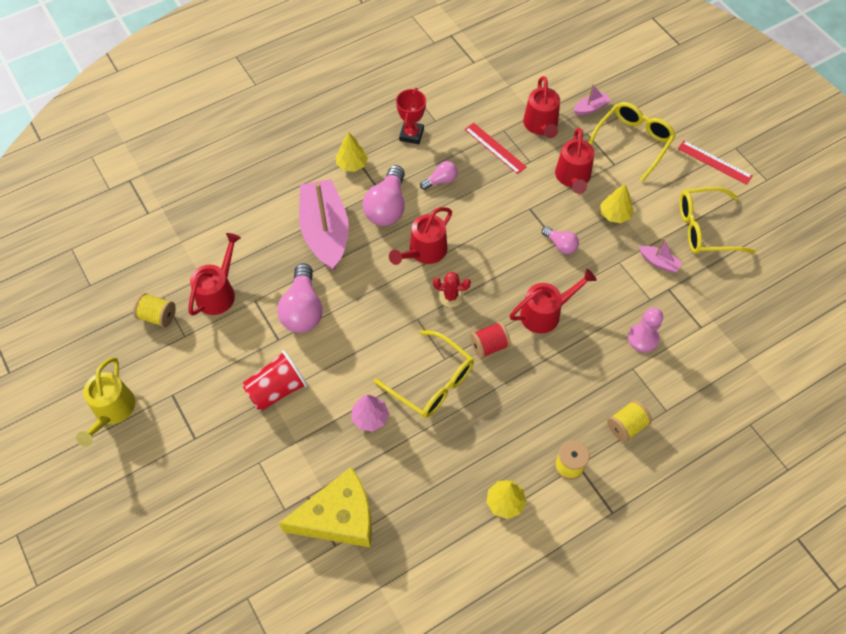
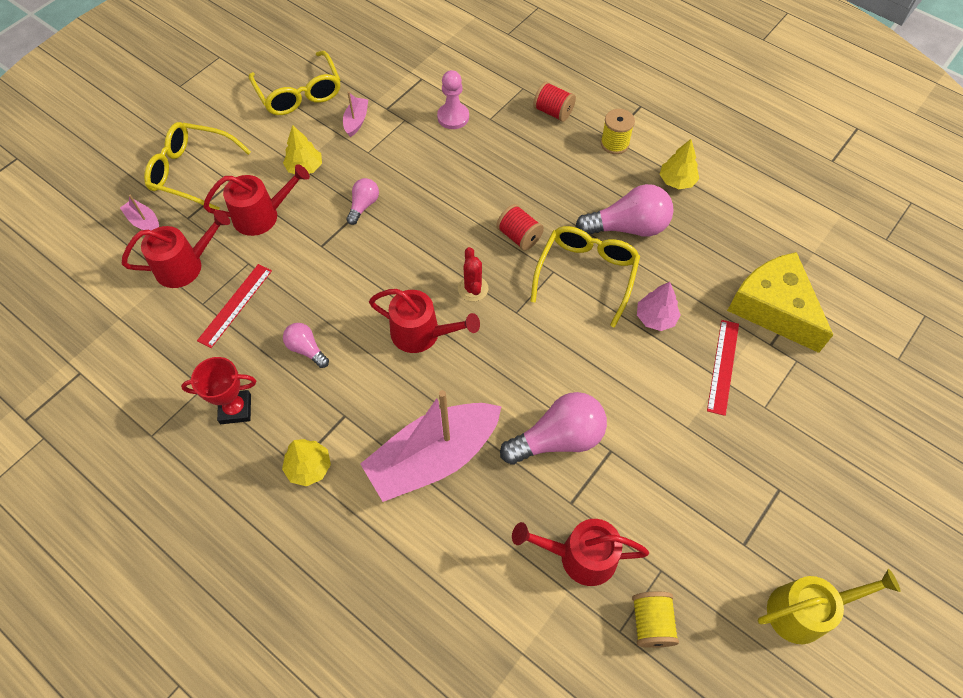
camera: 110 degrees left, 0 degrees up
(277, 389) = (674, 424): red cup -> none
(387, 207) = (368, 397): pink light bulb -> pink light bulb (628, 227)
(546, 313) = (457, 198): red watering can -> none
(626, 426) = (553, 112): yellow spool -> red spool
(714, 162) = (205, 99): red ruler -> red ruler (723, 366)

